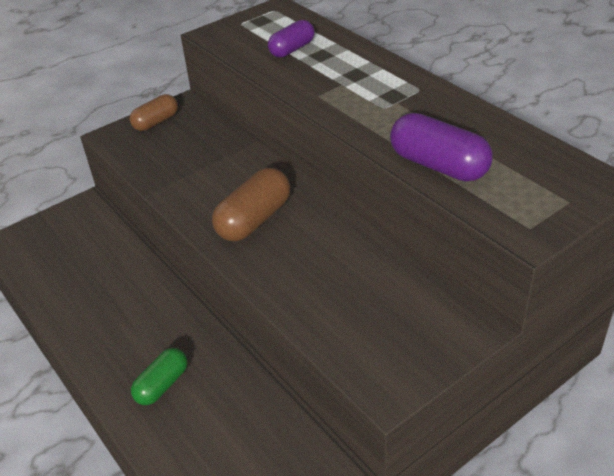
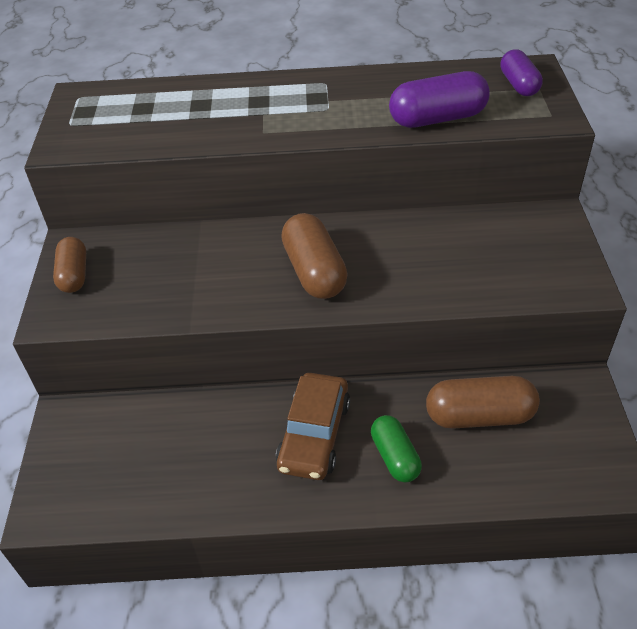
camera: 55 degrees left, 5 degrees up
(152, 328) = (314, 434): none -> brown car
(243, 418) = (479, 416): none -> brown capsule
(292, 49) = (166, 115): purple capsule -> purple capsule (518, 85)

